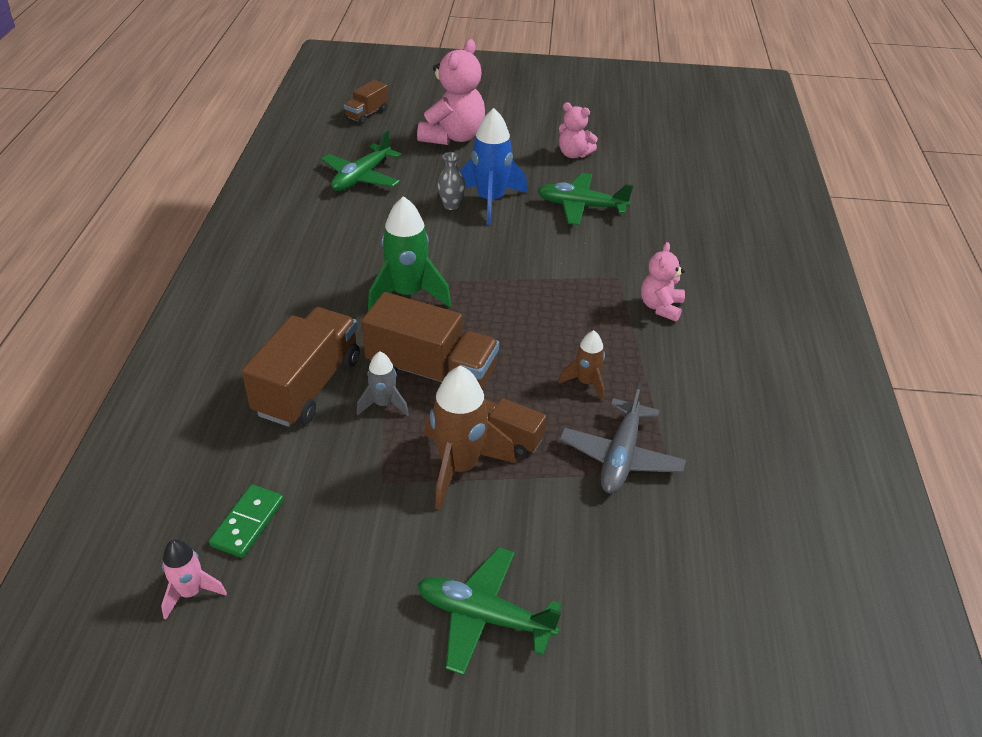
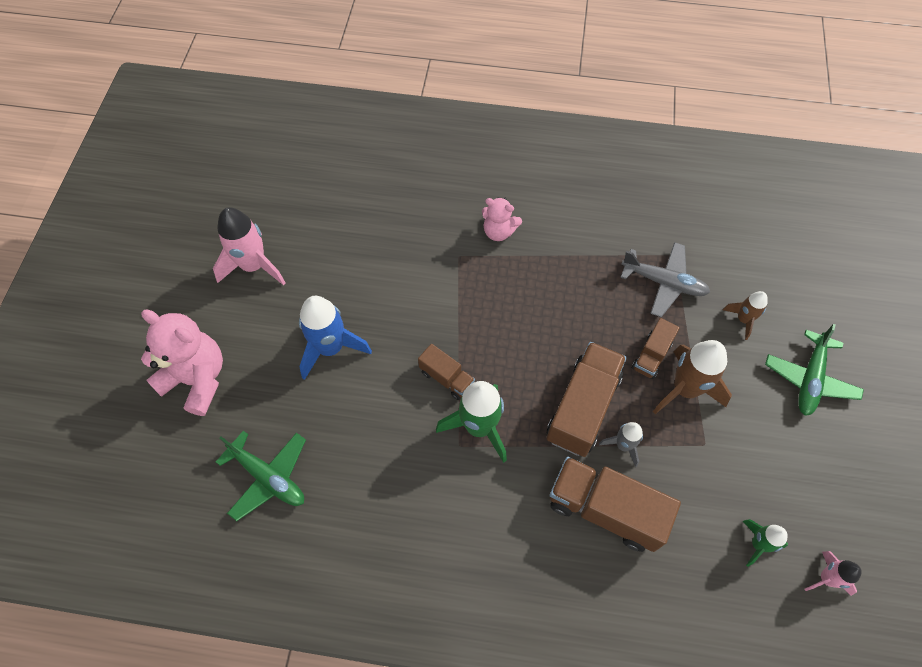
camera: 85 degrees left, 20 degrees up
(247, 523) = (758, 544): green domino -> green rocket
(367, 114) = (121, 476): brown truck -> brown truck (446, 378)
(451, 205) = (334, 385): grey vase -> none
(574, 154) = (254, 266): pink teddy bear -> pink rocket
(581, 206) = (349, 271): green plane -> none
(586, 383) = (590, 295): brown rocket -> brown rocket (743, 320)

